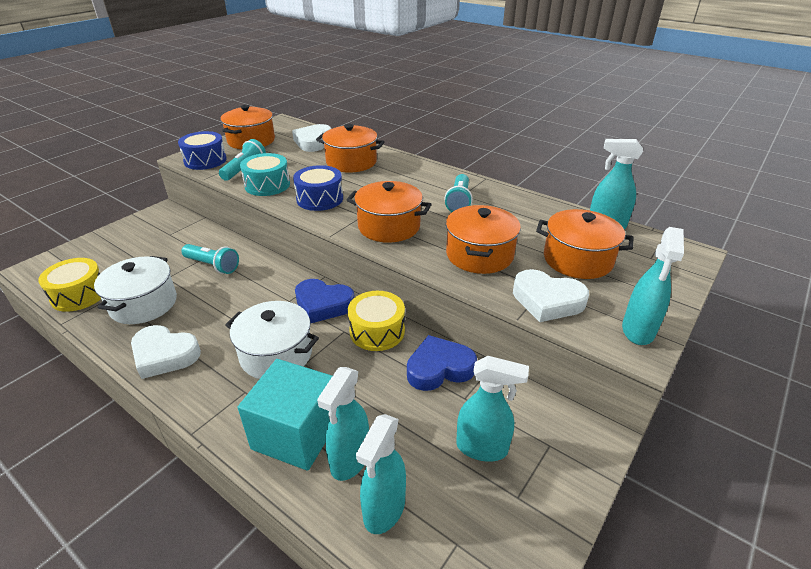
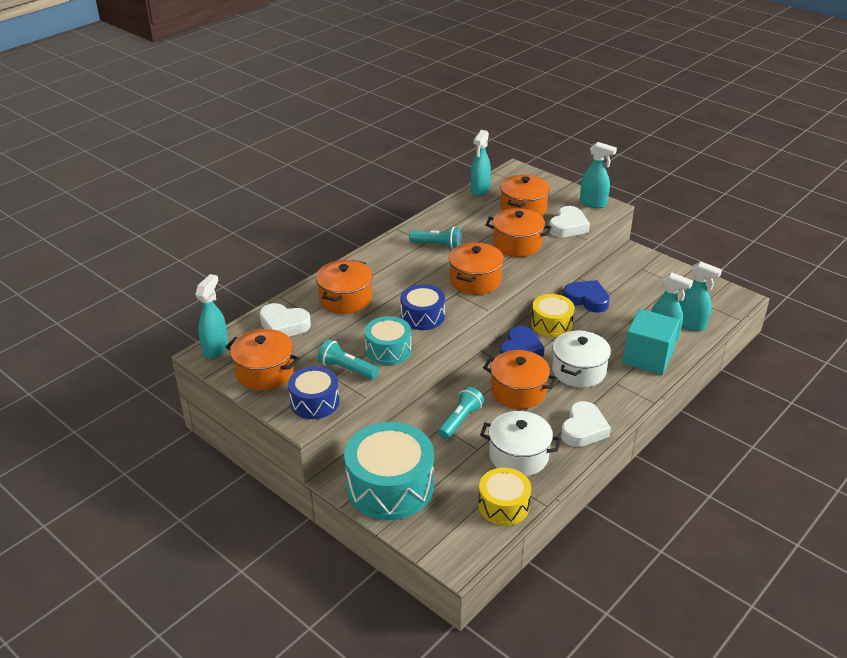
camera: 85 degrees left, 0 degrees up
(142, 233) = (390, 486): none -> turquoise drum
(248, 303) = (518, 391): none -> orange pot
(439, 368) = (587, 299): blue heart -> blue heart turned 135 degrees clockwise
(482, 448) = (647, 290): turquoise spray bottle -> turquoise spray bottle (216, 349)

